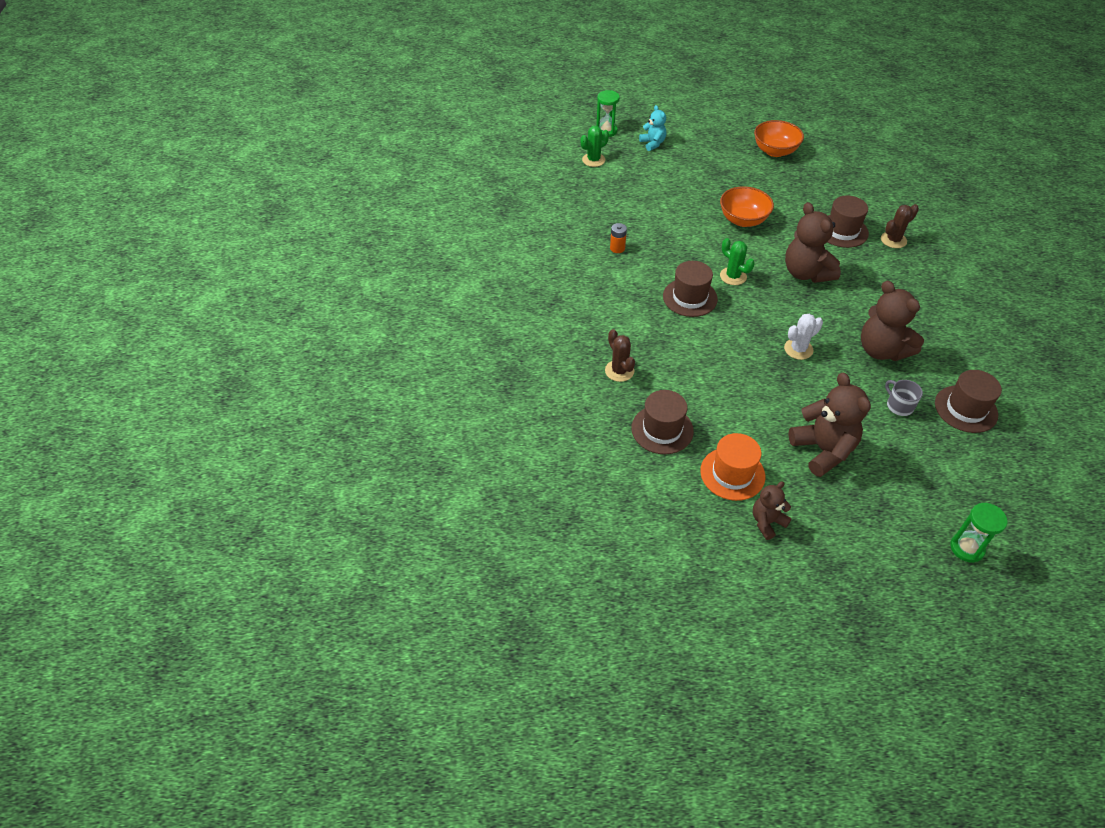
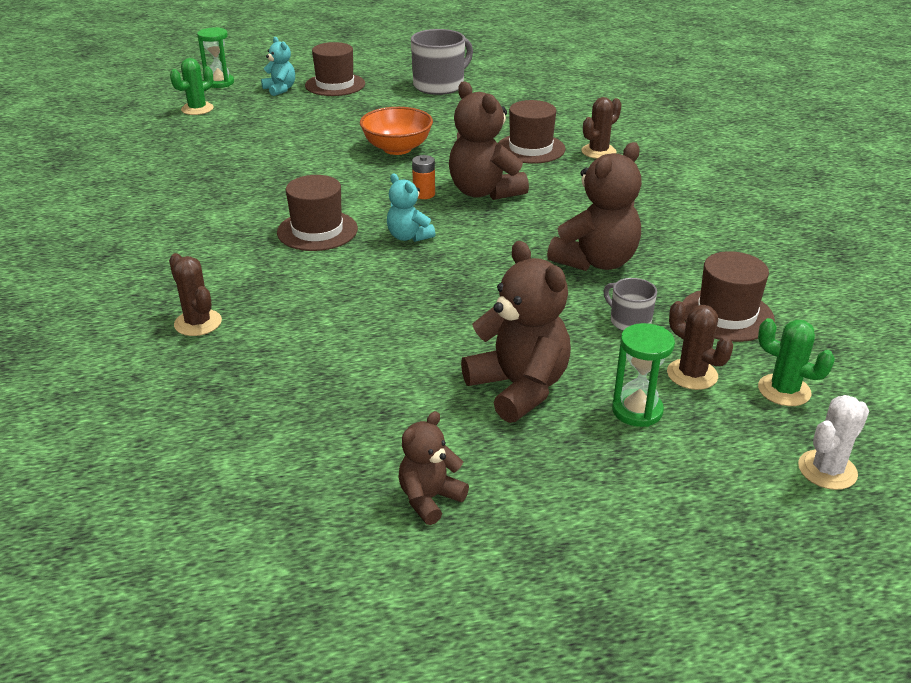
camera: 10 degrees left, 15 degrees down
(617, 248) = (216, 189): orange battery -> orange battery (424, 194)
(662, 429) = (258, 390): brown hat -> brown hat (335, 85)
(732, 474) = (371, 436): orange hat -> none
(733, 276) = (381, 203): green cactus -> green cactus (784, 390)
(752, 311) = (408, 237): none -> turquoise teddy bear
(775, 151) = (440, 85): orange bowl -> grey mug
(798, 349) = (476, 272): white cactus -> white cactus (827, 470)
(881, 350) = (596, 261): brown teddy bear -> brown teddy bear turned 90 degrees counterclockwise
(935, 455) = (692, 374): none -> brown cactus
(966, 548) = (765, 494): green hourglass -> green hourglass (637, 410)

